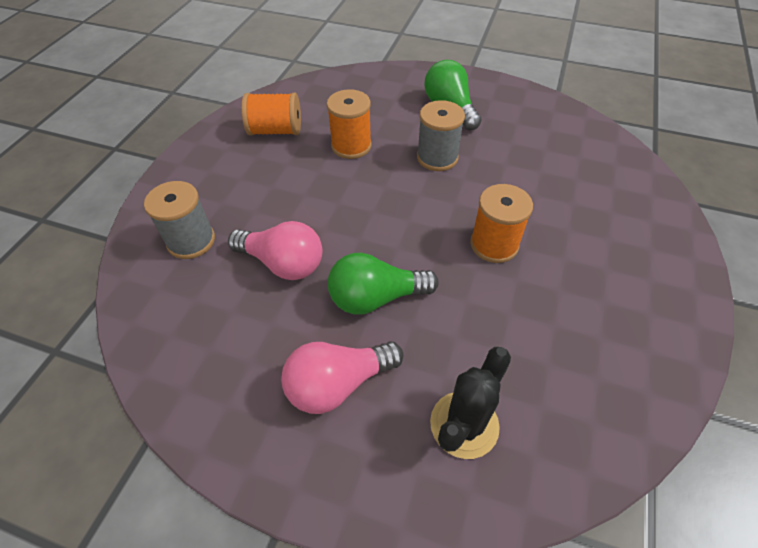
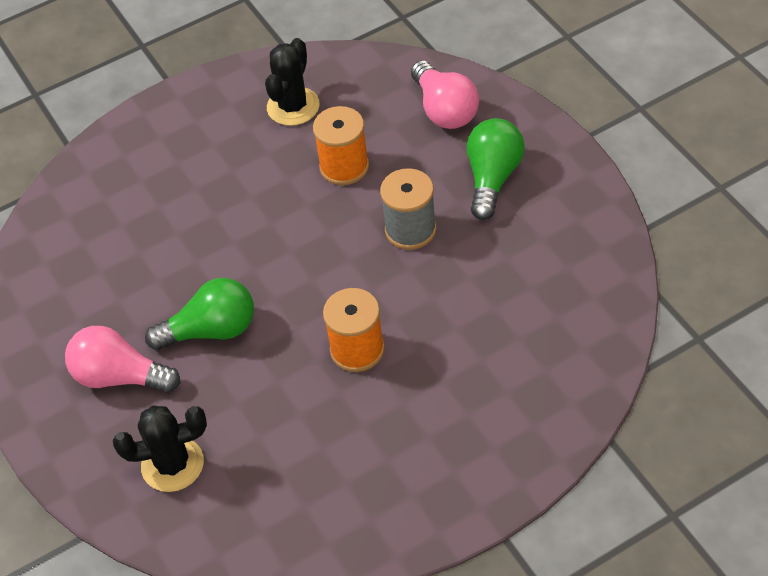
camera: 45 degrees right, 0 degrees up
(191, 241) = (123, 187): grey spool -> none
(276, 131) = (293, 106): orange spool -> black cactus
(283, 263) = (172, 253): pink light bulb -> pink light bulb (444, 110)
(376, 297) = (211, 330): green light bulb -> green light bulb turned 135 degrees clockwise

